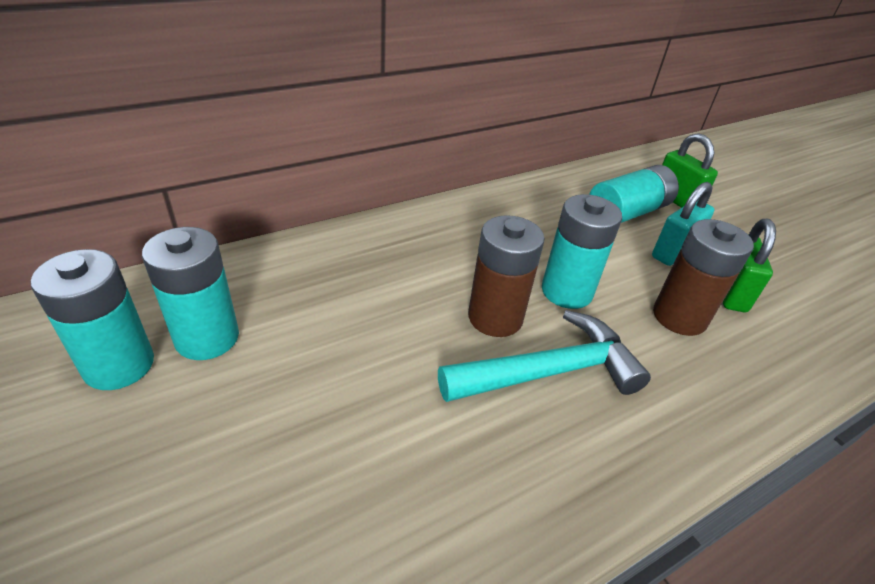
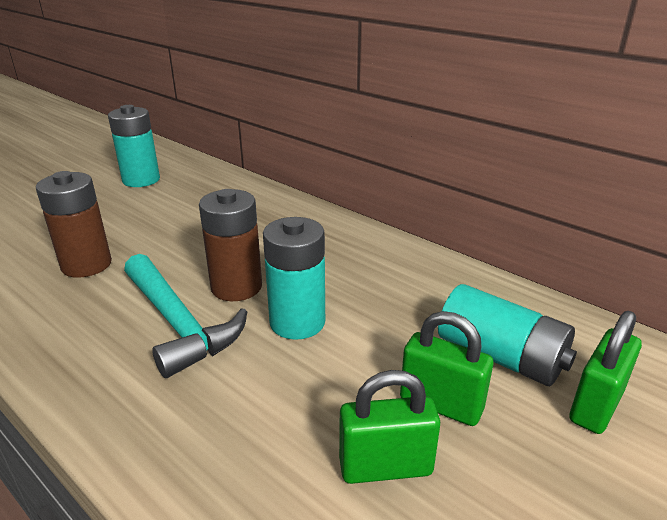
camera: 75 degrees right, 10 degrees down
(207, 338) = (169, 193): turquoise battery -> none
(673, 252) = (441, 404): turquoise padlock -> green padlock
(679, 317) = (300, 411): brown battery -> brown battery (86, 265)

